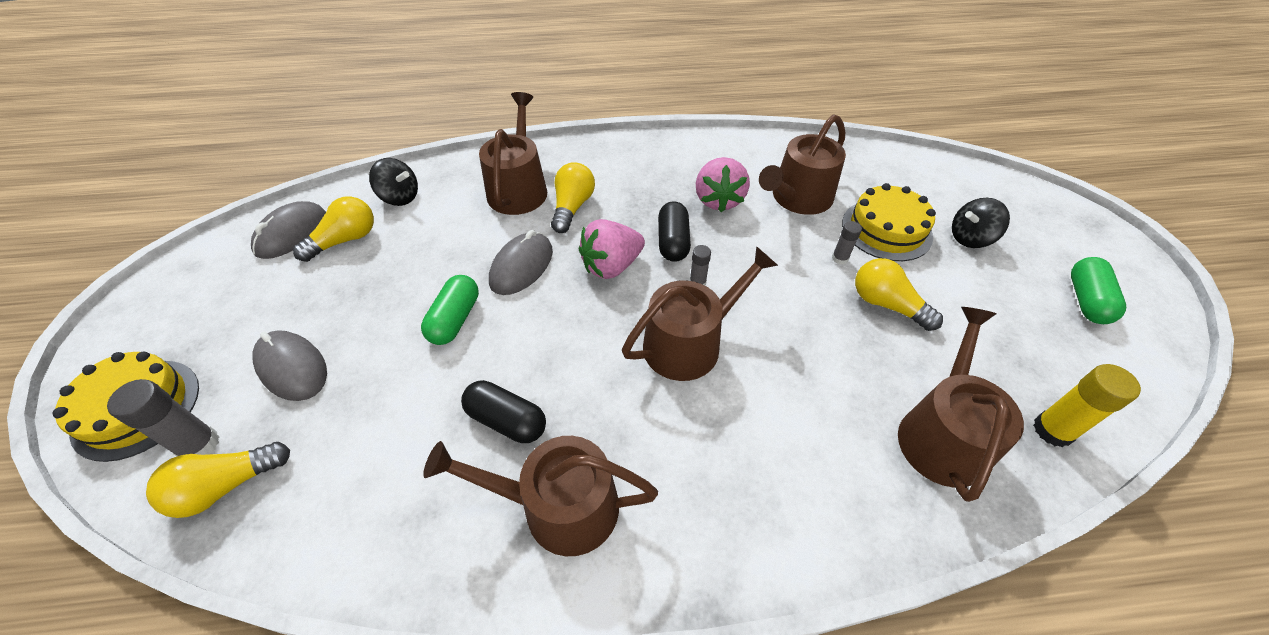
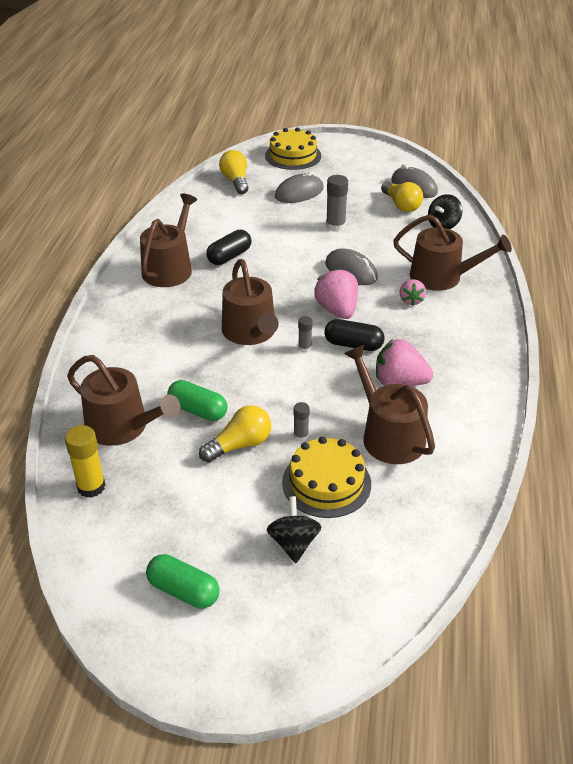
camera: 105 degrees right, 10 degrees down
(199, 445) = (262, 173): grey glue stick -> grey glue stick (335, 226)
(455, 319) = (312, 243): green capsule -> green capsule (198, 410)
(572, 207) = (411, 300): yellow light bulb -> pink strawberry

